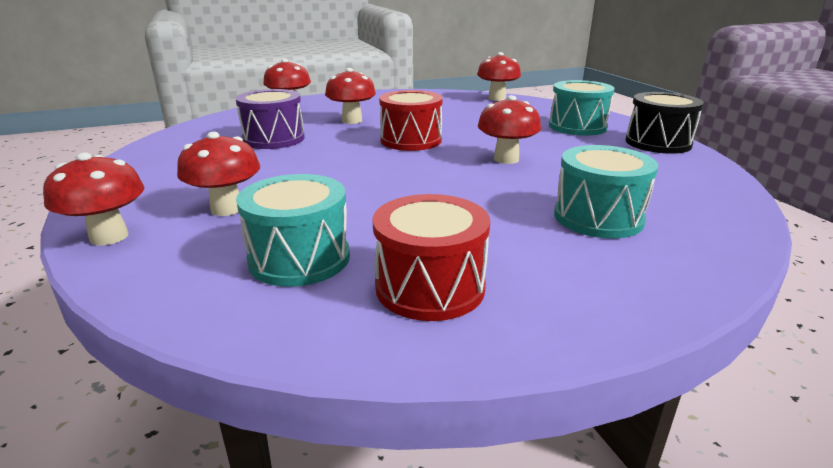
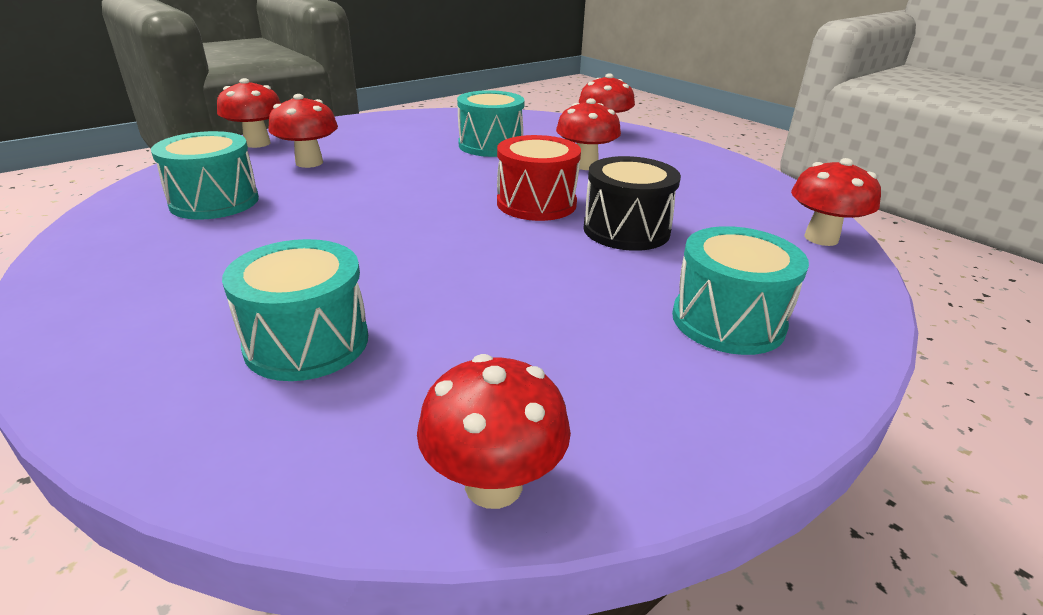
camera: 70 degrees right, 5 degrees up
(273, 139) = (490, 145): purple drum -> turquoise drum
(430, 287) = (151, 256): red drum -> none
(506, 159) = (502, 267): red mushroom -> red mushroom (493, 485)
(658, 143) = (708, 419): black drum -> black drum (626, 230)

